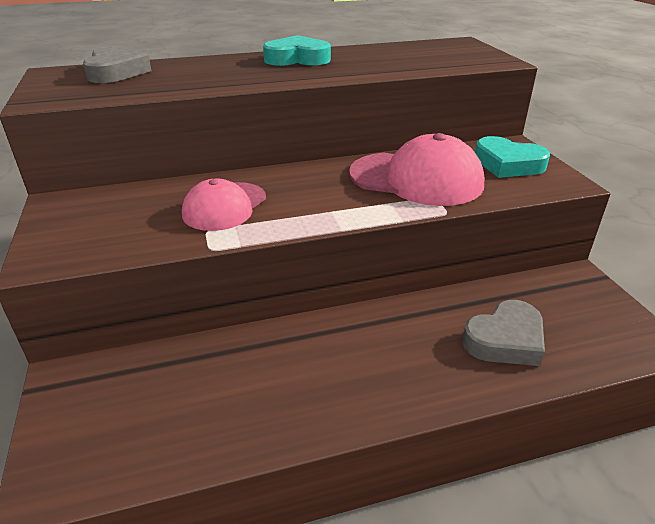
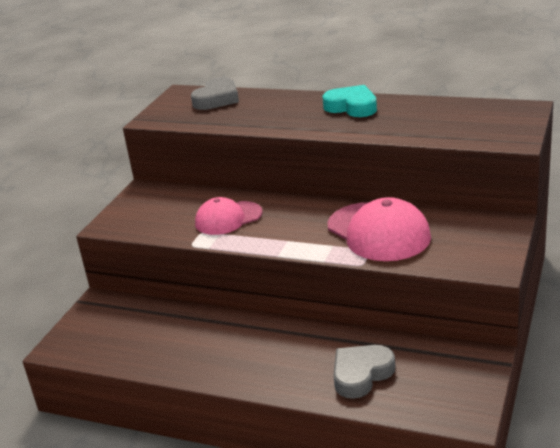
camera: 40 degrees right, 5 degrees down
(505, 340) = (361, 374): grey heart -> grey heart turned 135 degrees clockwise
(507, 164) = (471, 239): turquoise heart -> none

